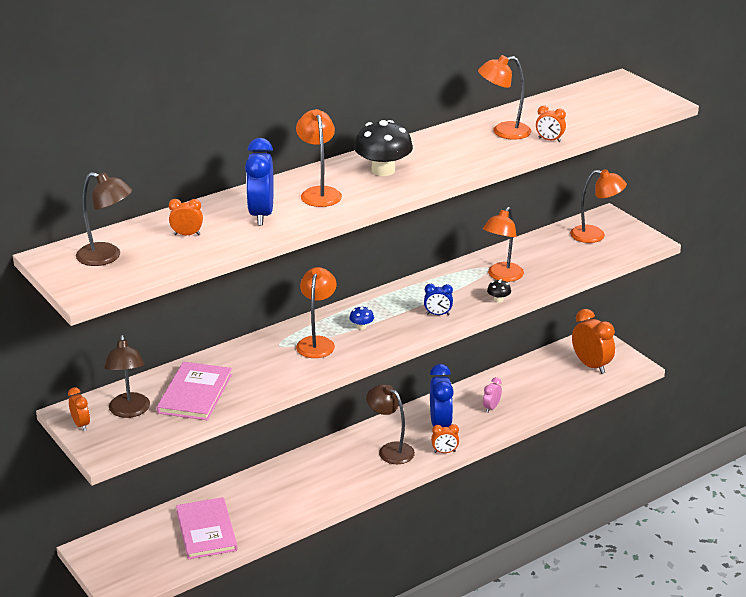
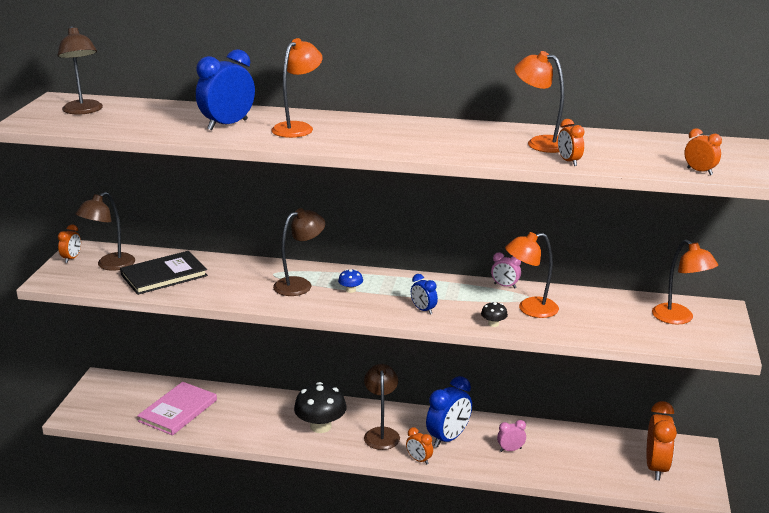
camera: 45 degrees right, 5 degrees down
(187, 235) = (156, 118): orange clock -> orange clock (699, 171)
(195, 394) = (164, 275): pink book -> black book
(317, 342) = (300, 284): orange lamp -> brown lamp
(383, 170) = (378, 132): black mushroom -> black mushroom (320, 426)
(457, 267) = (505, 286): none -> pink clock

